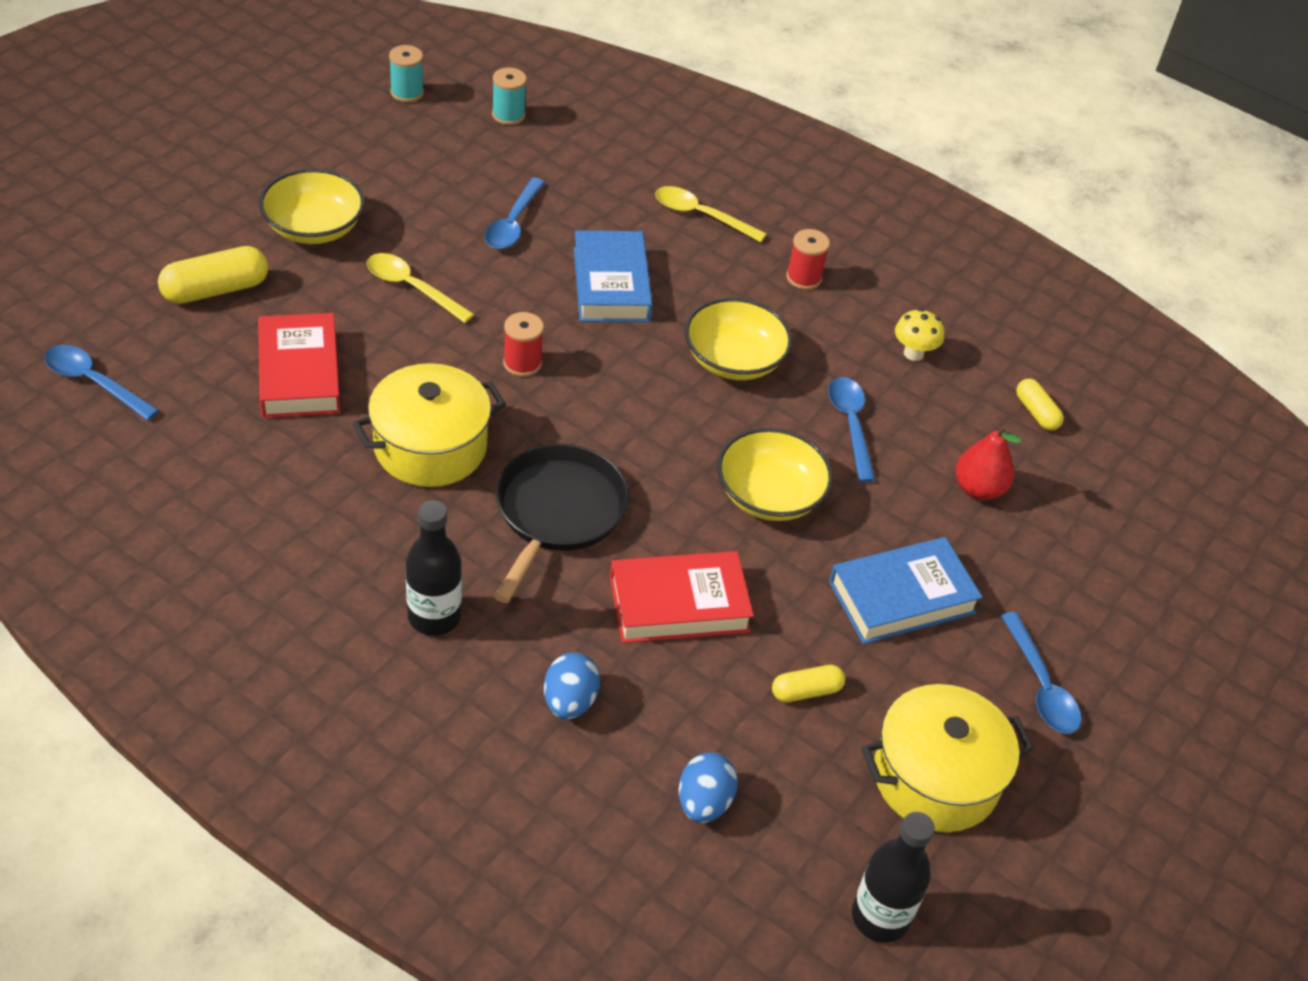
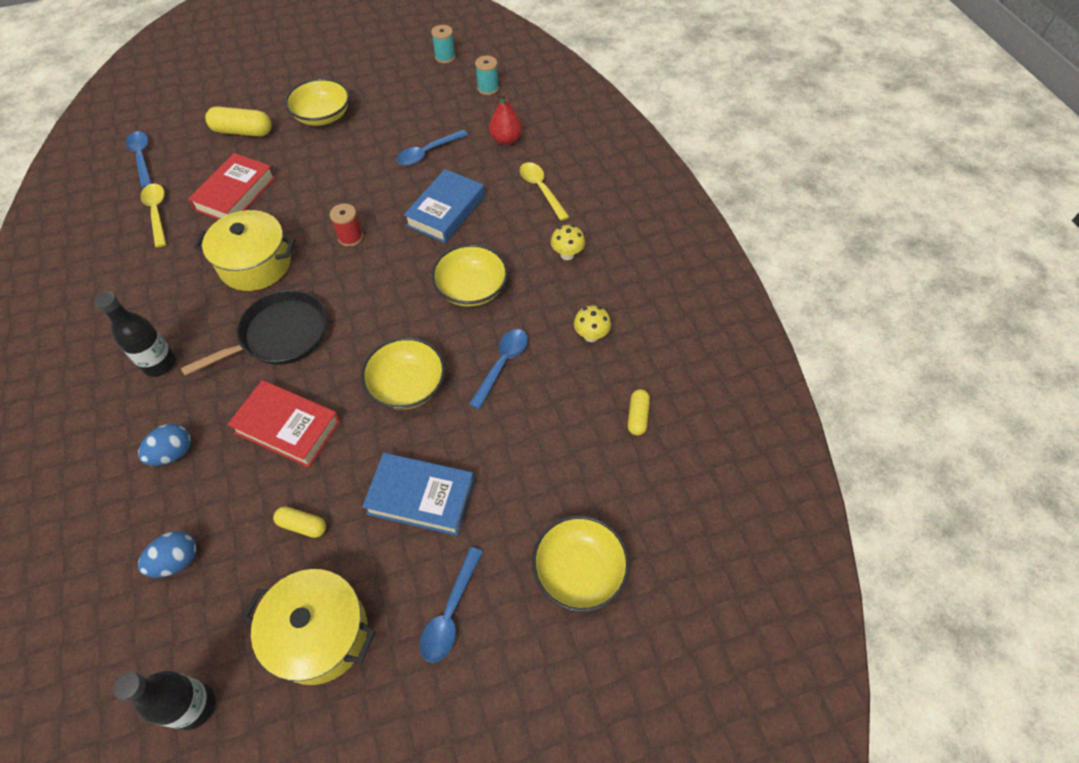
camera: 40 degrees right, 10 degrees up
(411, 288) = (337, 169): yellow spoon -> yellow spoon (157, 213)
(803, 278) = (567, 254): red spool -> yellow mushroom
(978, 489) = (544, 450): red pear -> red pear (506, 140)
(1120, 582) = (579, 571): none -> yellow bowl

